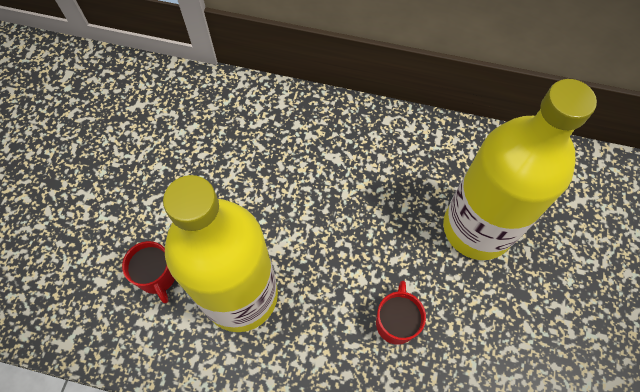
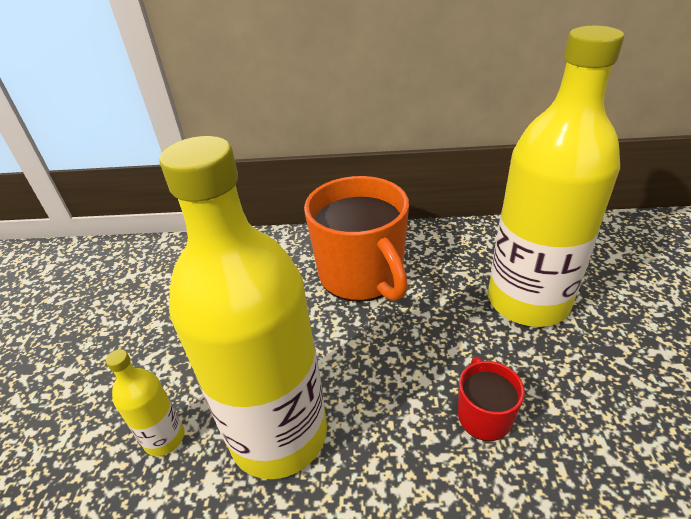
camera: 10 degrees left, 25 degrees down
(157, 276) = (164, 438): red mug -> yellow bottle
(343, 160) = (362, 275): none -> orange mug

